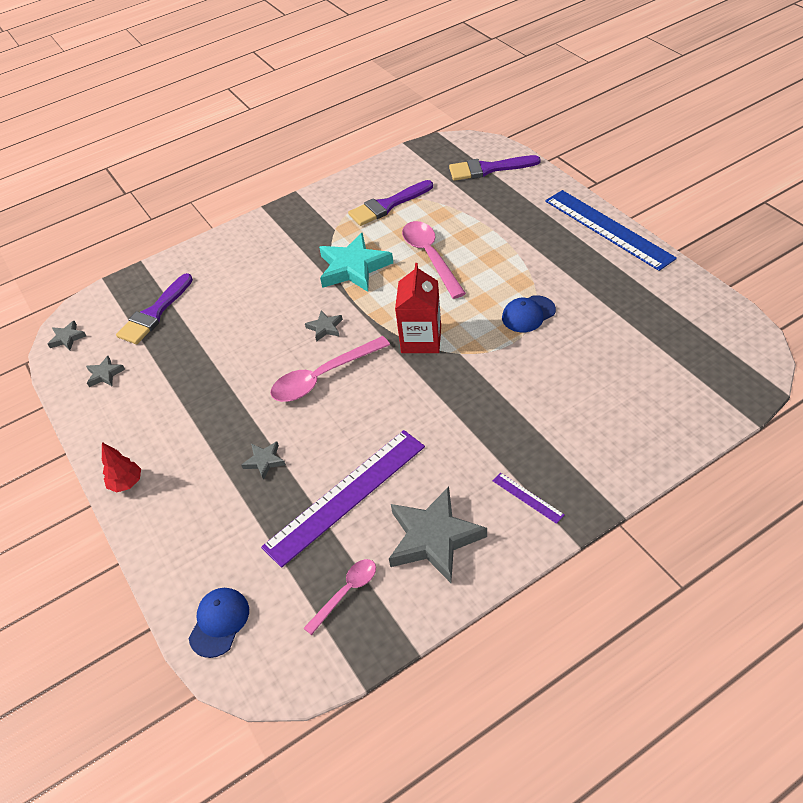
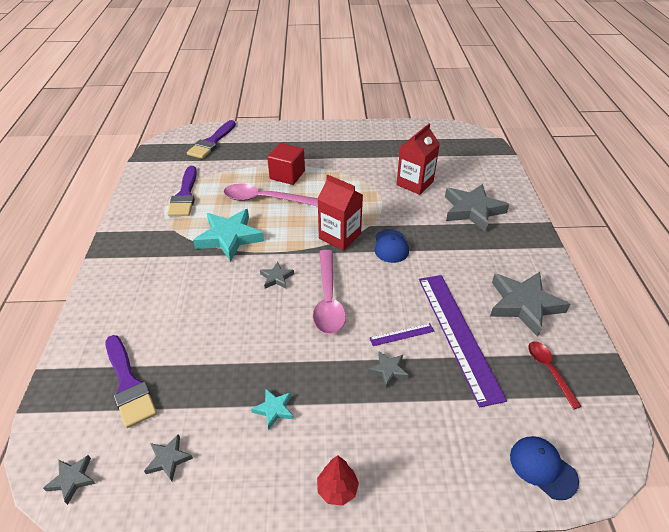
camera: 65 degrees left, 5 degrees down
(178, 407) = (274, 409): none -> turquoise star
(346, 593) = (549, 370): pink spoon -> red spoon
(486, 250) = (287, 175): none -> red cube
(527, 497) = (514, 250): purple ruler -> purple ruler (401, 334)
(528, 314) = (363, 185): blue cap -> blue cap (391, 246)
(572, 428) = (472, 210): none -> grey star
(576, 354) = (414, 183): none -> red carton
(607, 229) = (325, 129): blue ruler -> none

